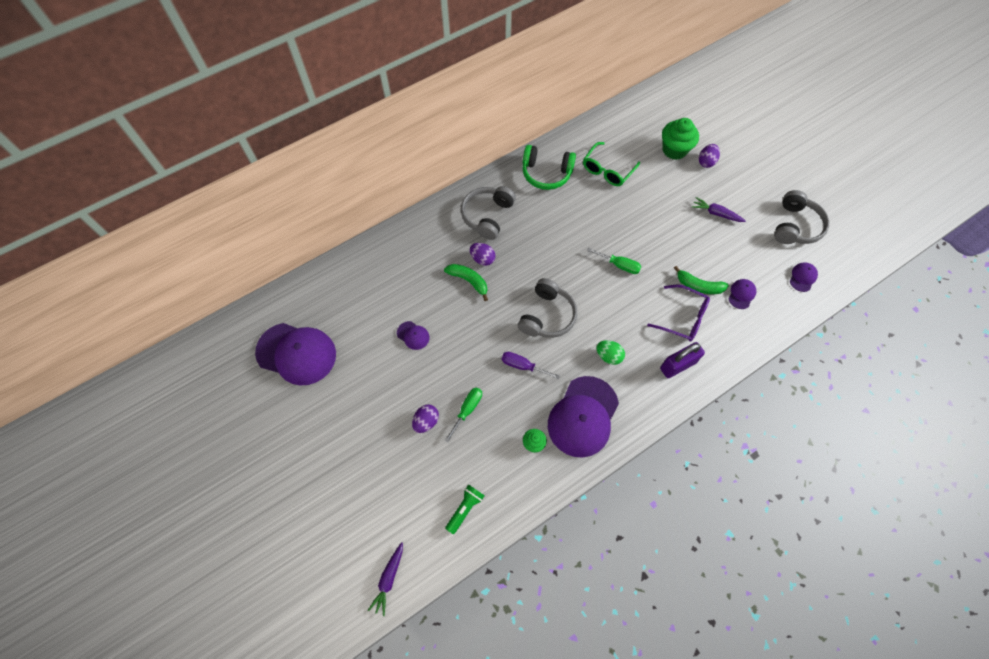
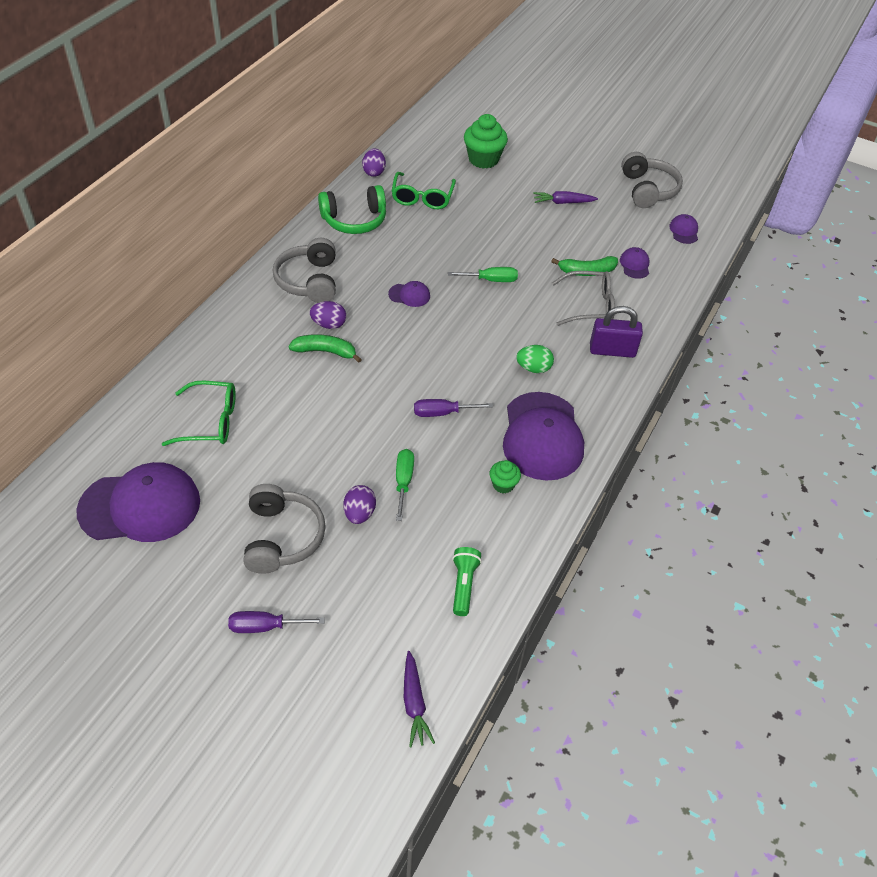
camera: 30 degrees left, 15 degrees down
(327, 477) = (265, 626): none -> purple screwdriver
(368, 307) = (211, 421): none -> green glasses
(413, 335) = (288, 430): purple cap -> purple cap (409, 295)
(547, 316) = (440, 354): grey headphones -> grey headphones (282, 537)
(677, 365) = (612, 350): purple padlock -> purple padlock turned 60 degrees clockwise
(683, 318) = (590, 305): purple glasses -> grey glasses
(706, 162) = (523, 161): purple egg -> purple egg (374, 172)

